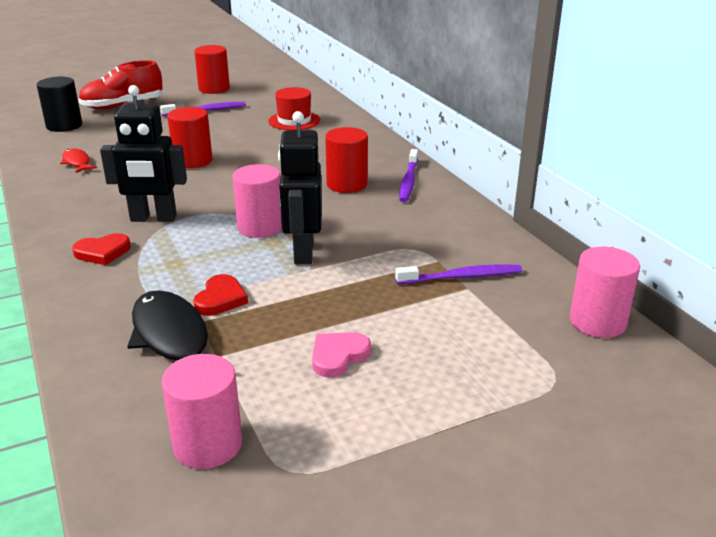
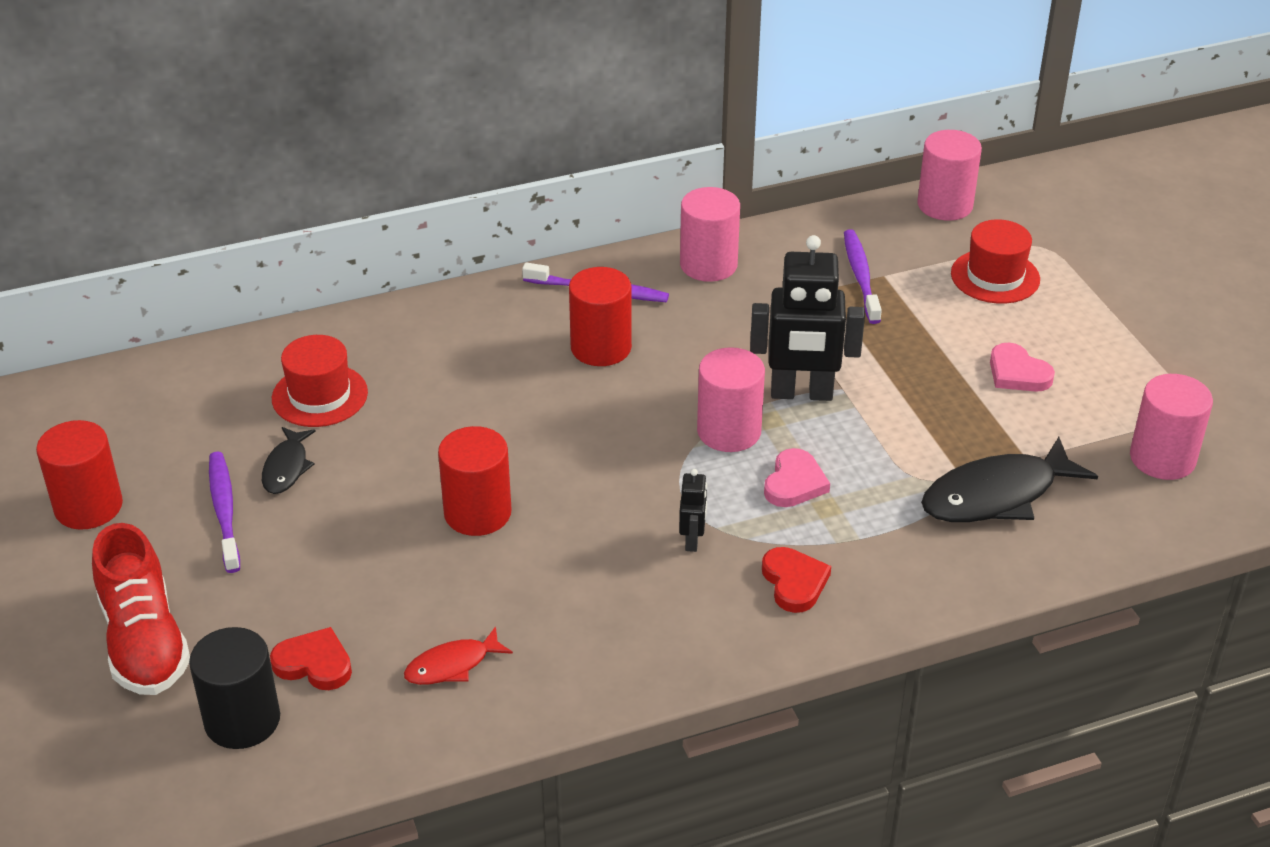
camera: 85 degrees left, 10 degrees up
(153, 218) = (692, 540): black robot -> black robot, size x0.46
(203, 251) = (794, 483): none -> pink heart
(220, 299) = (912, 461): red heart -> red heart (314, 663)
(236, 119) = (287, 467): none -> black fish
(453, 215) = (708, 265): none -> pink cylinder
(488, 348) = (995, 276): none -> red hat

